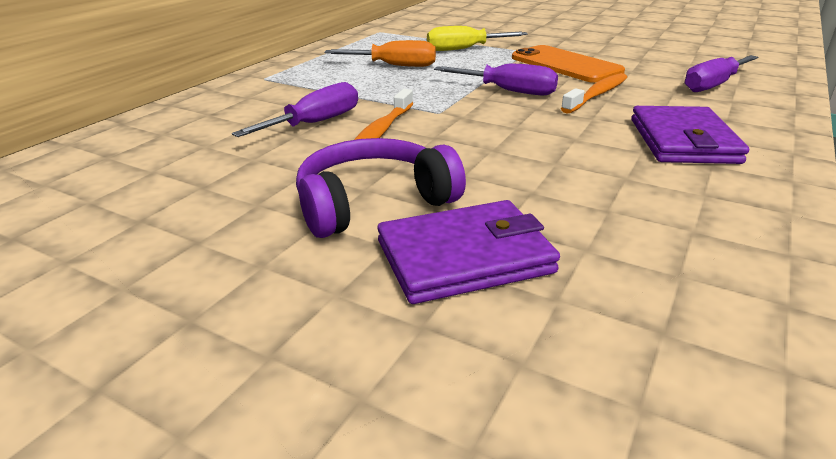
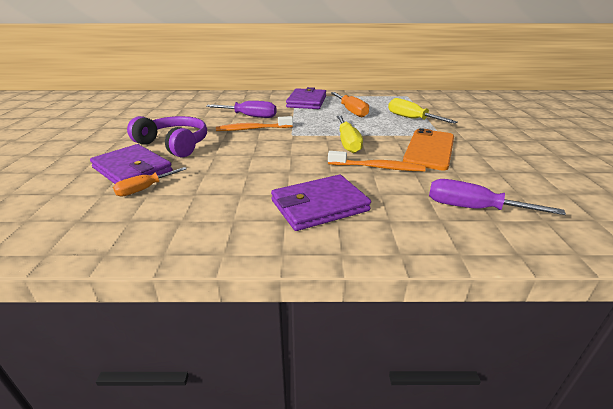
camera: 60 degrees right, 0 degrees up
(307, 78) = (307, 101): none -> purple wallet
(508, 91) = (348, 143): purple screwdriver -> yellow screwdriver
(565, 251) = (144, 189): none -> orange screwdriver

